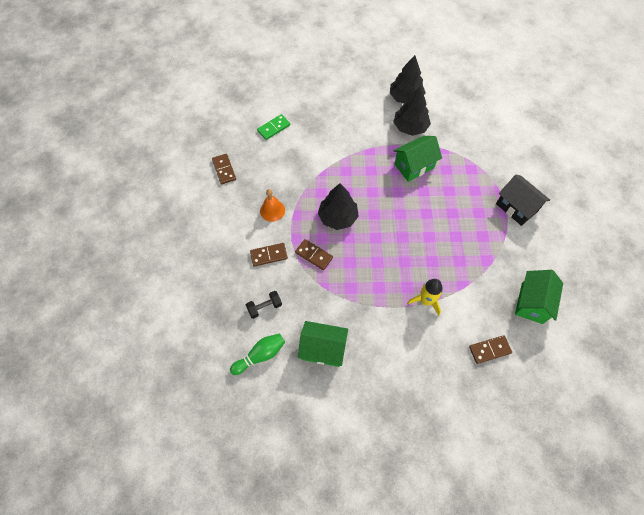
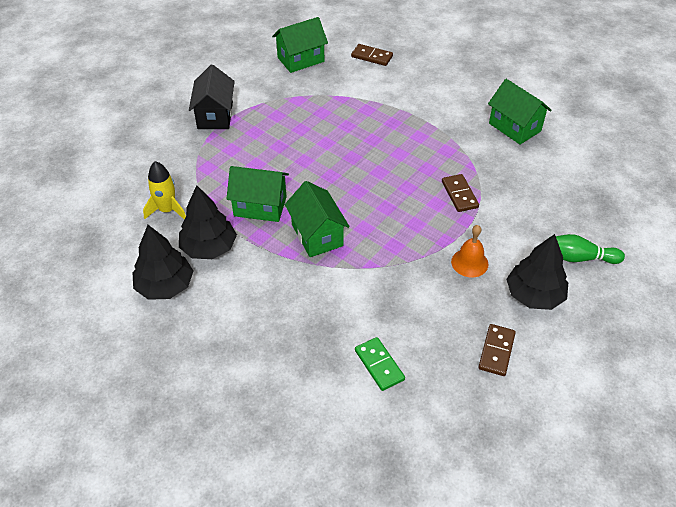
camera: 140 degrees left, 15 degrees down
(260, 355) = (579, 153): green bowling pin -> green bowling pin (579, 258)
(264, 307) = (548, 183): black dumbbell -> none
(269, 255) = (510, 222): brown domino -> none
(274, 128) = (379, 365): green domino -> green domino turned 60 degrees clockwise
(338, 217) = (400, 211): black tree -> black tree (534, 295)
(366, 170) = (317, 235): none -> green house
(426, 301) = (387, 106): yellow rocket -> yellow rocket (167, 210)

